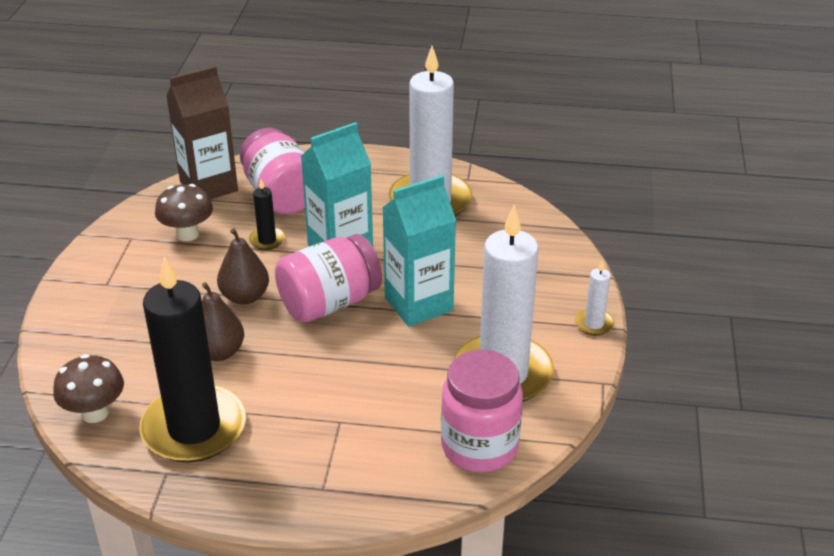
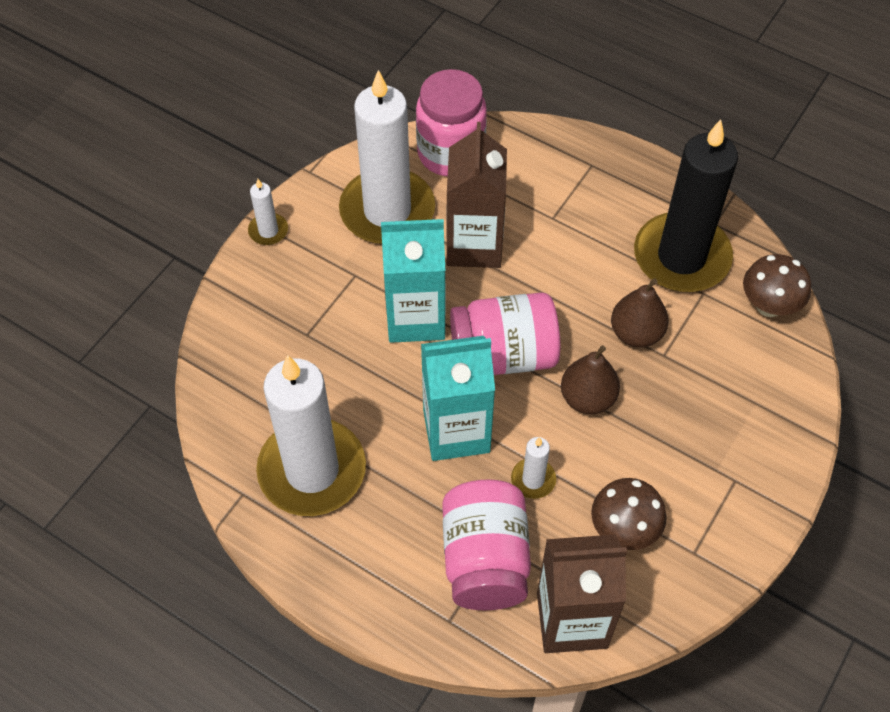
camera: 155 degrees left, 20 degrees up
(267, 240) = (533, 480): black candle -> white candle
(402, 372) = (474, 245): none -> brown carton

